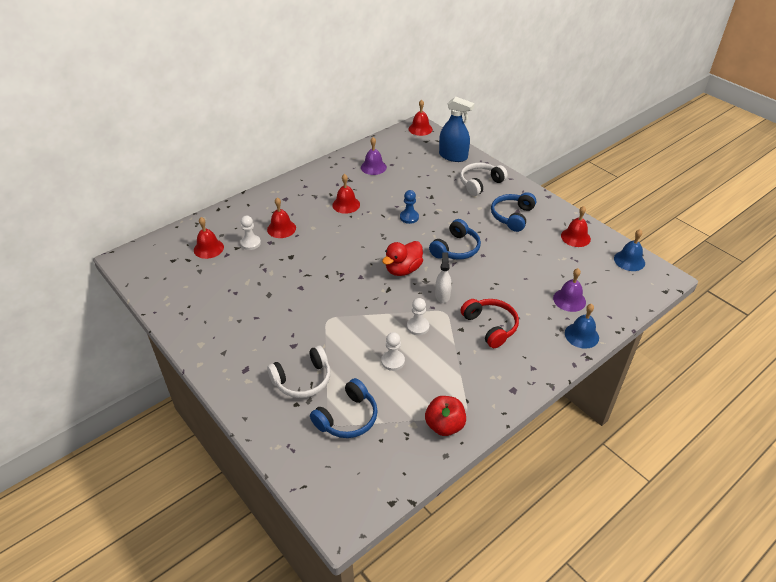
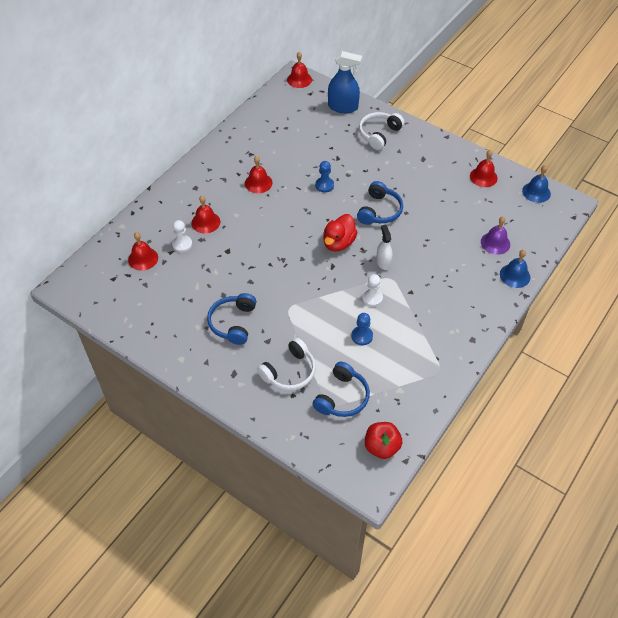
camera: 15 degrees left, 10 degrees up
(373, 167) = (269, 134): purple bell -> none
(393, 361) = (362, 336): white pawn -> blue pawn
(444, 425) = (426, 385): red apple -> red apple (381, 447)
(490, 326) = (435, 284): red headphones -> none
(512, 216) = (420, 165): blue headphones -> blue headphones (233, 323)

